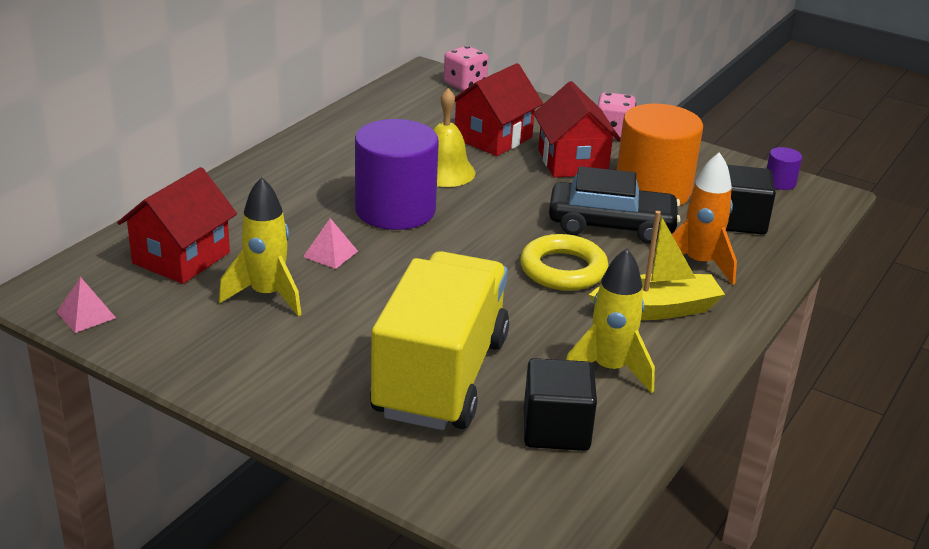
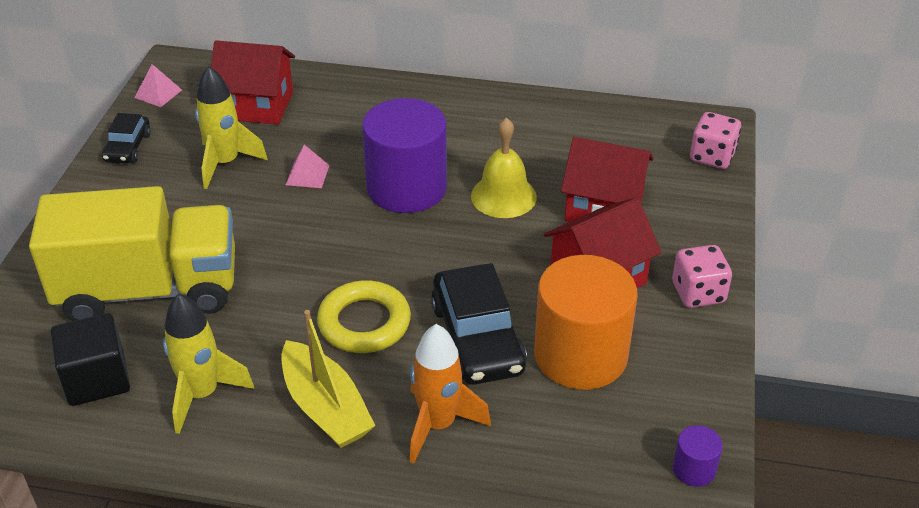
camera: 70 degrees right, 10 degrees up
(174, 352) = (128, 147): none -> black car
(739, 221) = (562, 445): black cube -> none

